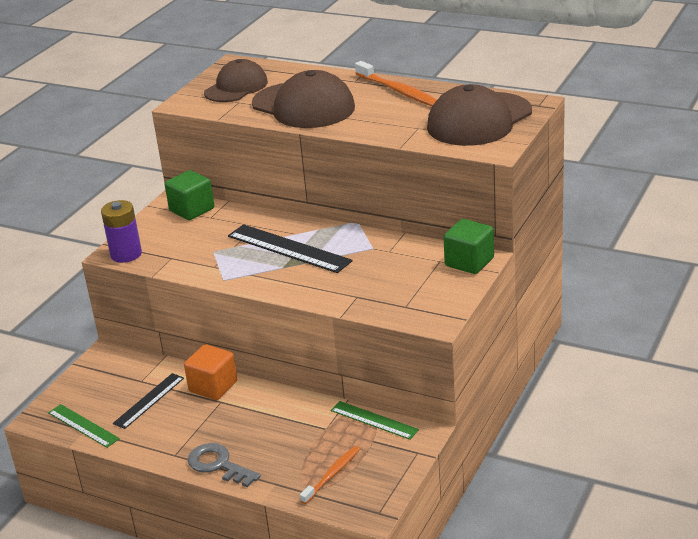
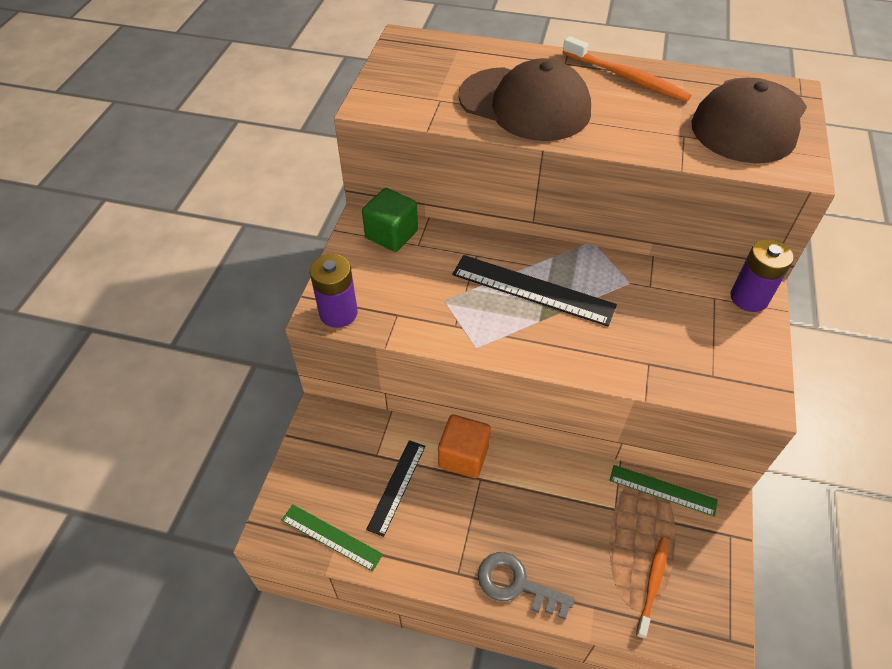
camera: 15 degrees left, 20 degrees up
(236, 87) = (425, 76): brown cap -> none
(469, 262) = (749, 298): green cube -> purple battery

